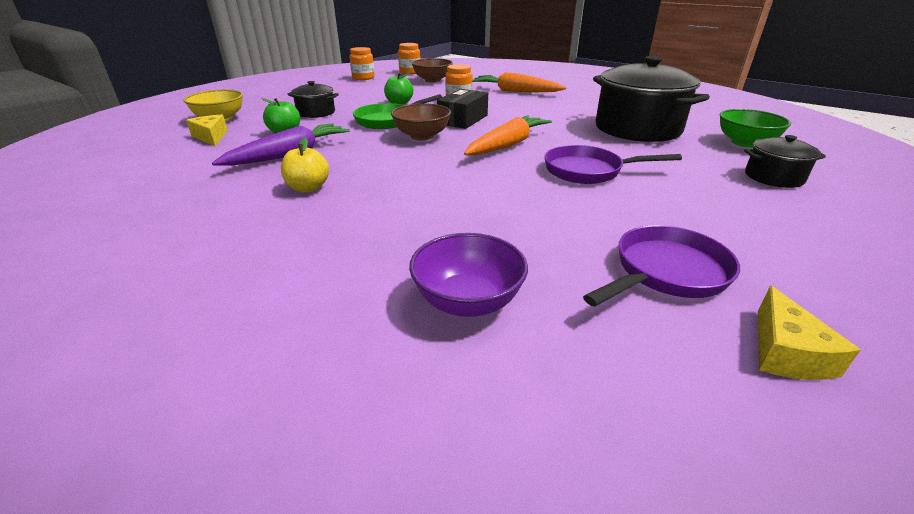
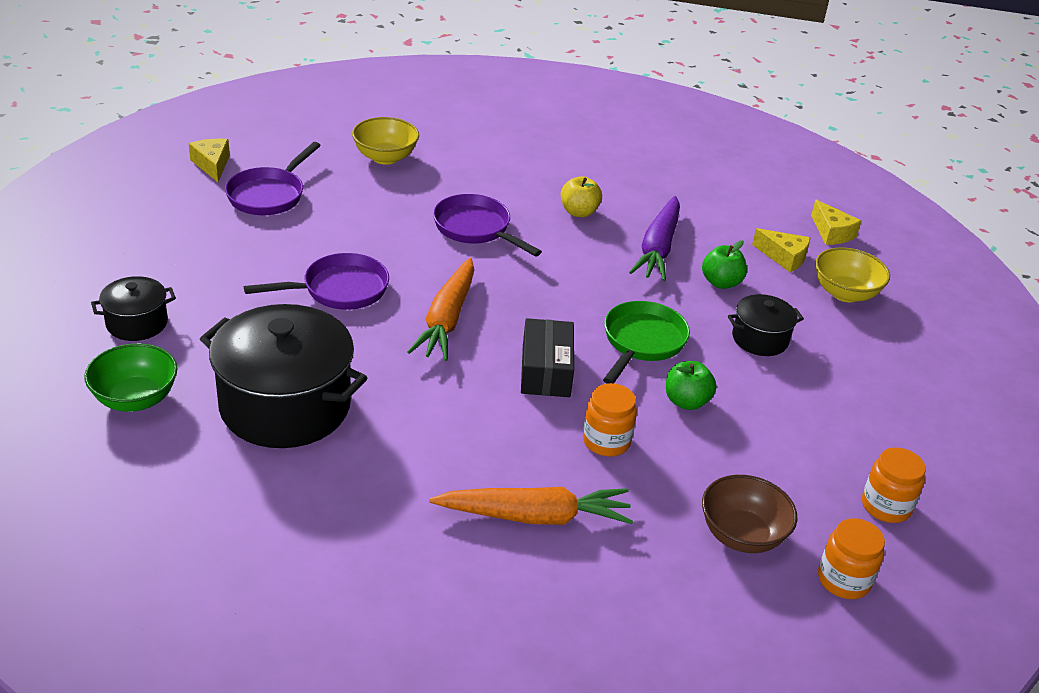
camera: 150 degrees right, 5 degrees up
(139, 142) = (832, 233): none -> yellow cheese
(422, 136) = (561, 314): brown bowl -> none
(427, 192) = (476, 229): none -> purple pan
(467, 301) = (385, 157): purple bowl -> yellow bowl

